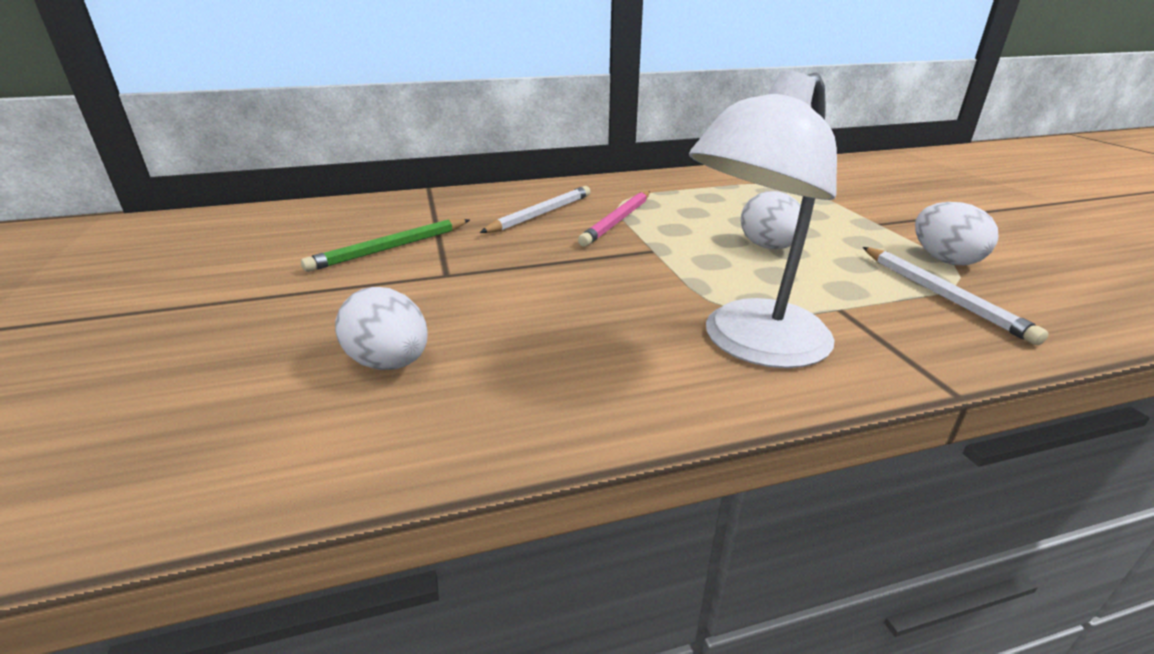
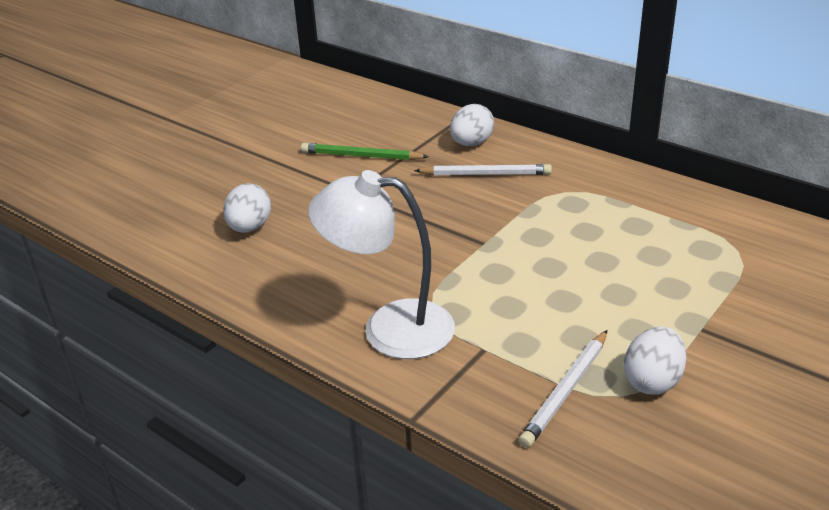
camera: 55 degrees right, 5 degrees up
(617, 221) = (518, 208): pink pencil -> none
(769, 247) = (558, 289): white egg -> white egg (471, 143)

